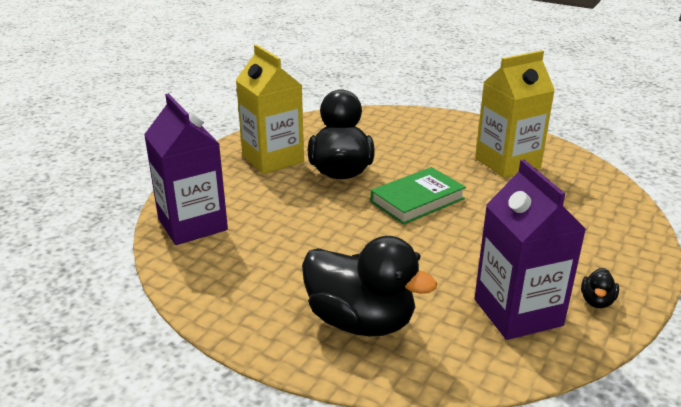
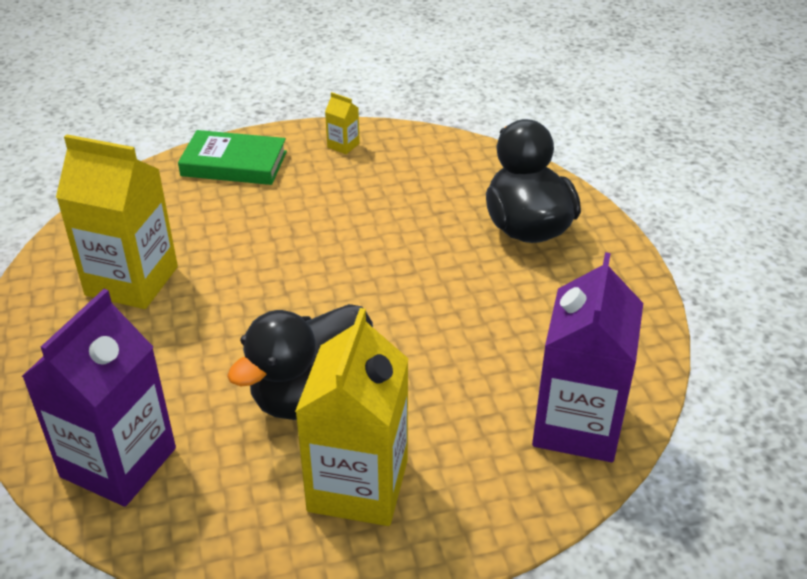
camera: 135 degrees left, 10 degrees up
(417, 200) = (305, 298): green book -> green book (234, 164)
(518, 312) = (407, 169): purple carton -> purple carton (118, 462)
(596, 301) = (343, 145): black duck -> yellow carton

